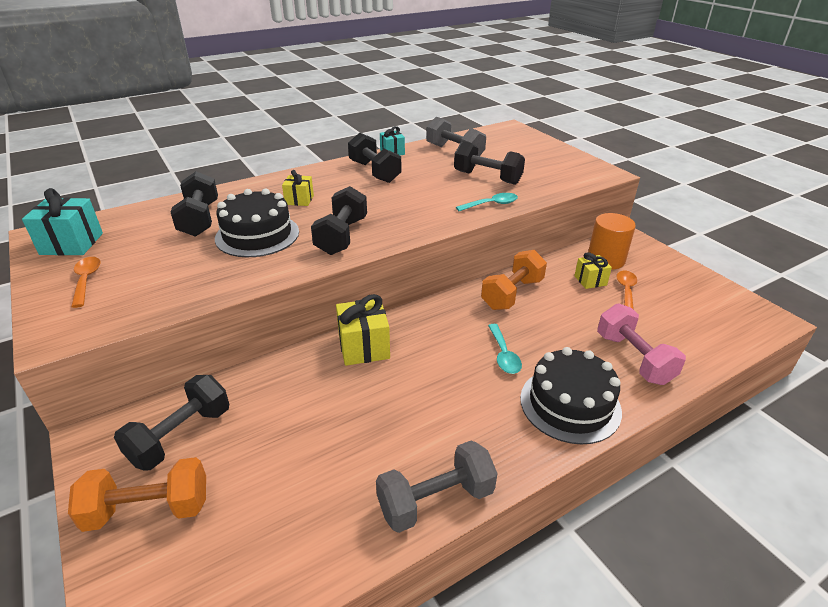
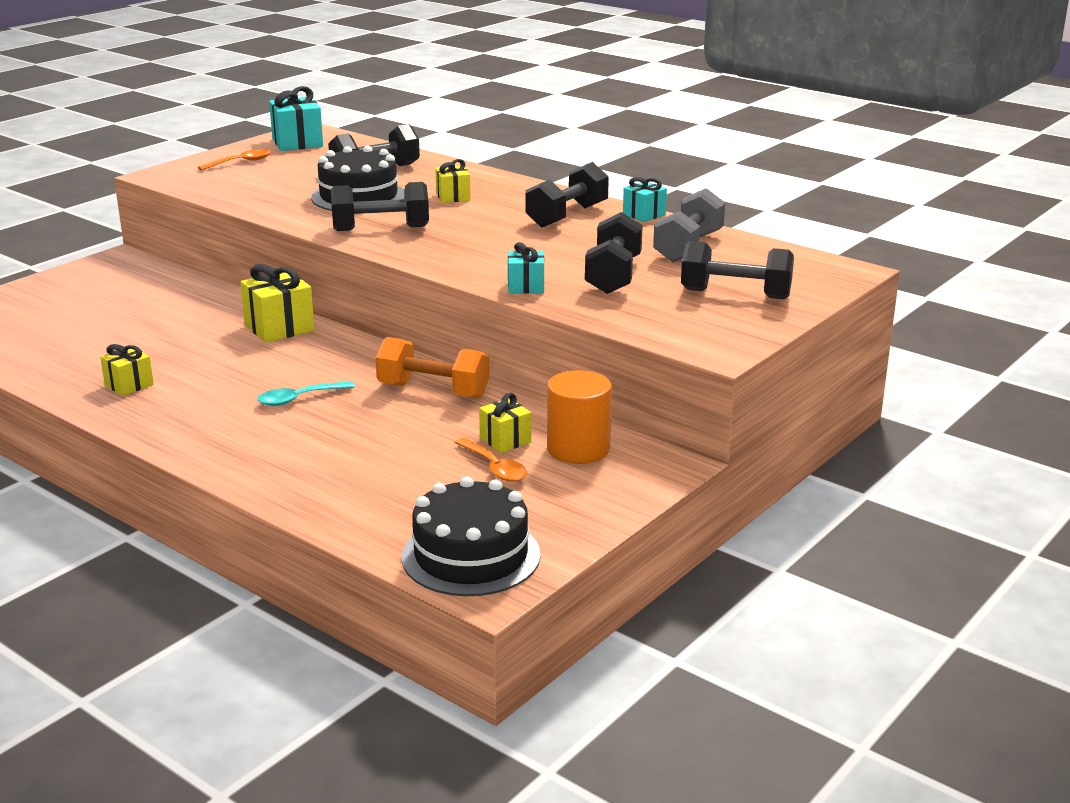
camera: 70 degrees right, 10 degrees down
(149, 509) = (51, 294): orange dumbbell -> none
(181, 436) = (129, 284): black dumbbell -> black dumbbell (735, 294)
(436, 457) = (129, 385): none -> yellow gift
(436, 500) = (76, 392): grey dumbbell -> none
(491, 204) = (526, 286): turquoise spoon -> turquoise gift
(570, 404) = (226, 442): black cake -> black cake (471, 556)
(626, 291) = (495, 468): orange spoon -> orange spoon turned 60 degrees clockwise
(633, 358) = (329, 477): pink dumbbell -> none

